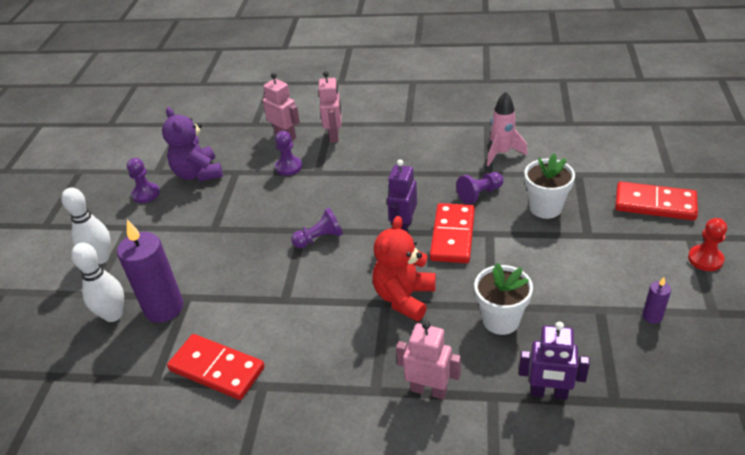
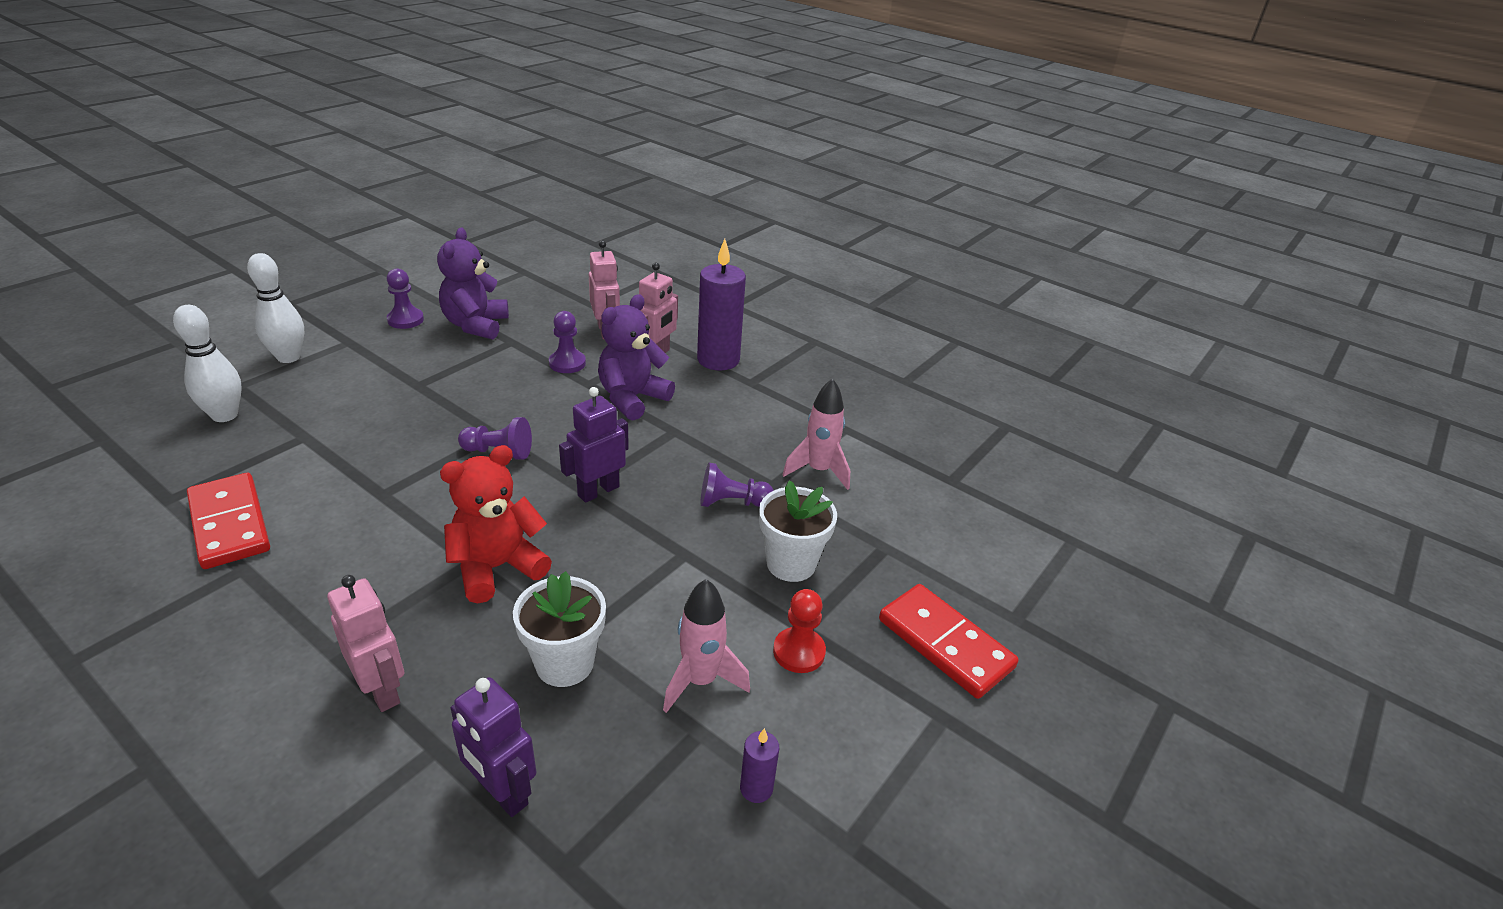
camera: 25 degrees right, 5 degrees down
(164, 308) = (271, 435): purple candle -> purple candle (718, 360)
(354, 167) = (632, 398): none -> purple teddy bear
(453, 235) = (640, 531): red domino -> none
(572, 287) = (700, 681): none -> pink rocket
(705, 259) = (928, 761): red pawn -> red pawn (799, 652)

